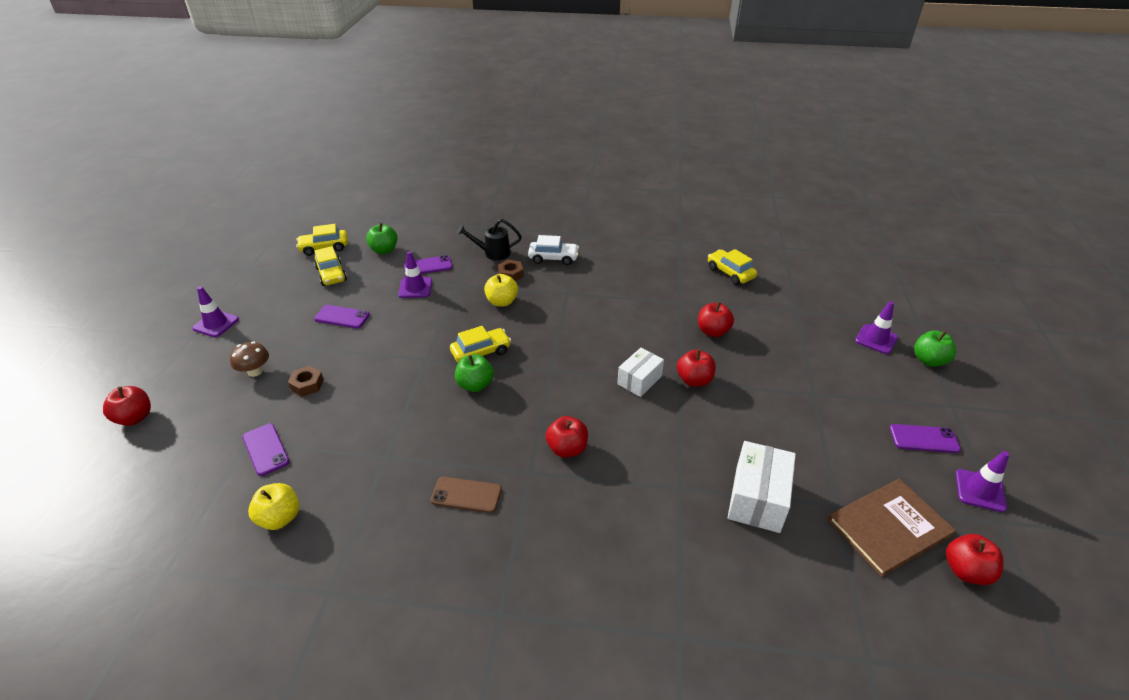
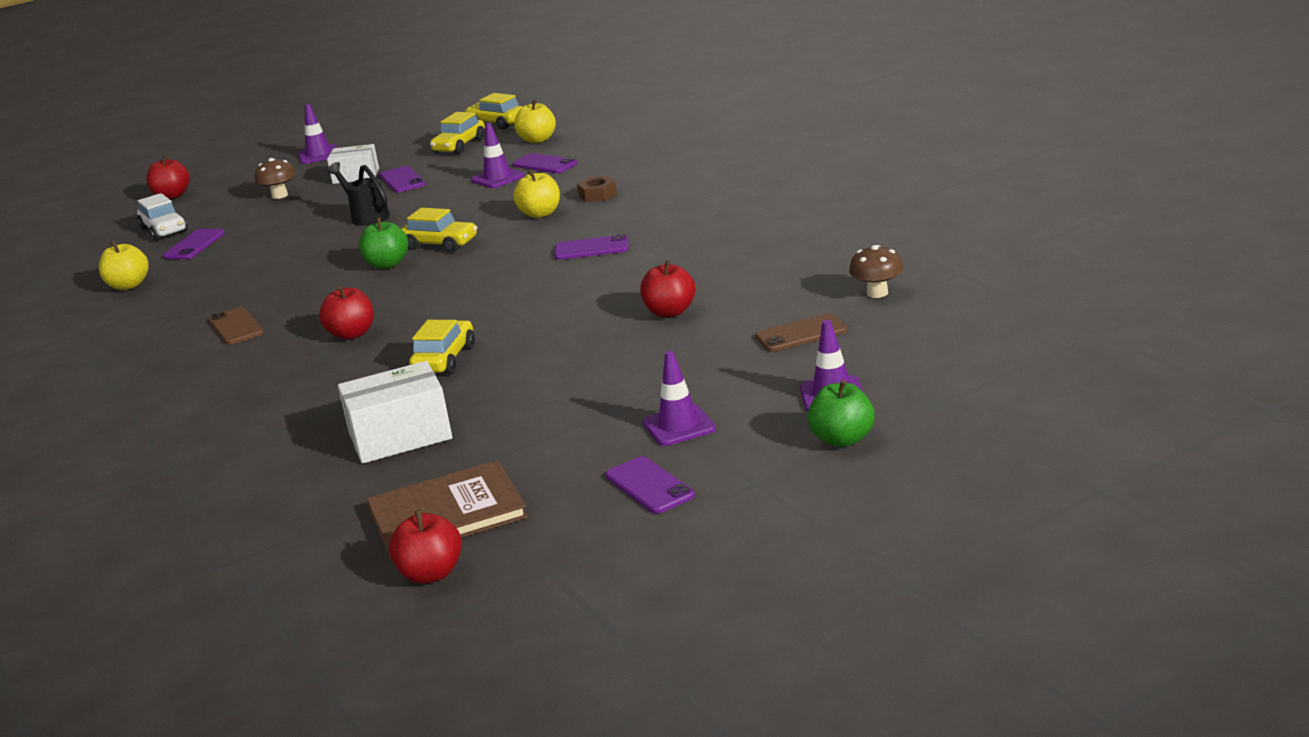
camera: 55 degrees right, 15 degrees down
(307, 385) = (290, 217): brown nut -> none
(384, 250) = (537, 140): green apple -> yellow apple
(493, 253) = (623, 172): black watering can -> black watering can (366, 216)
(553, 258) = (668, 195): white car -> white car (164, 230)
(585, 311) = (591, 248): none -> purple phone
(639, 380) = (511, 317): white box -> white box (356, 176)
(694, 380) = (555, 339): red apple -> none
(730, 273) = (823, 272): yellow car -> yellow car (444, 359)
(775, 274) = (877, 293): none -> brown mushroom
(794, 313) = (801, 334): none -> brown phone
(889, 527) = (447, 513): brown book -> brown book turned 45 degrees counterclockwise
(980, 490) = (594, 546): purple traffic cone -> purple traffic cone (679, 426)

